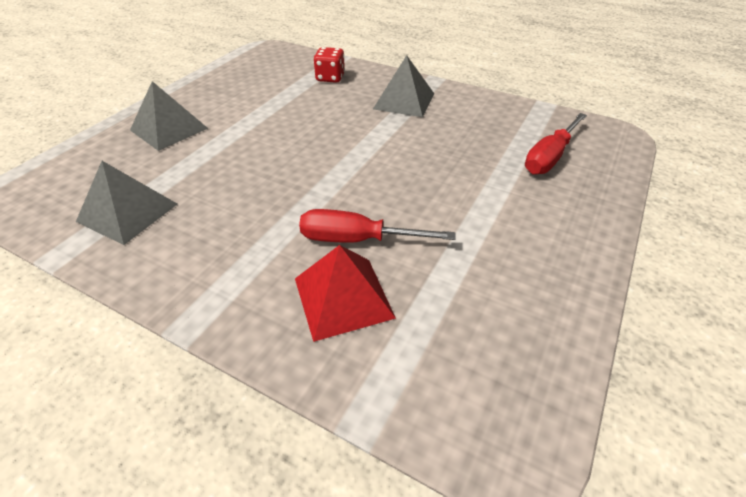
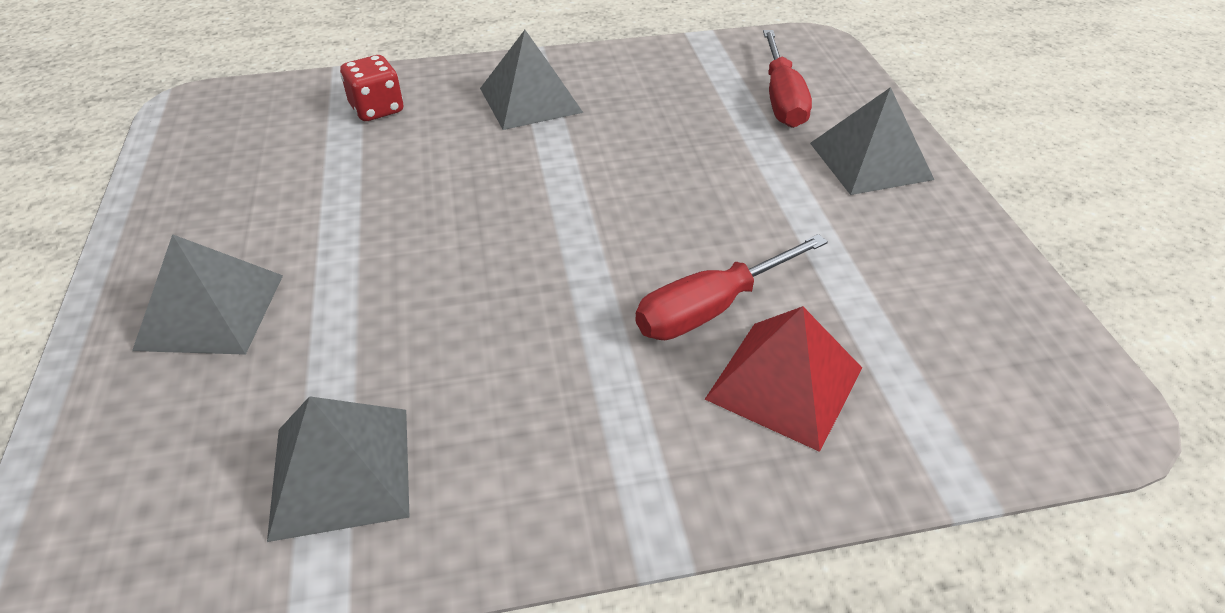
camera: 40 degrees left, 0 degrees up
(562, 215) = (870, 161): none -> grey pyramid

